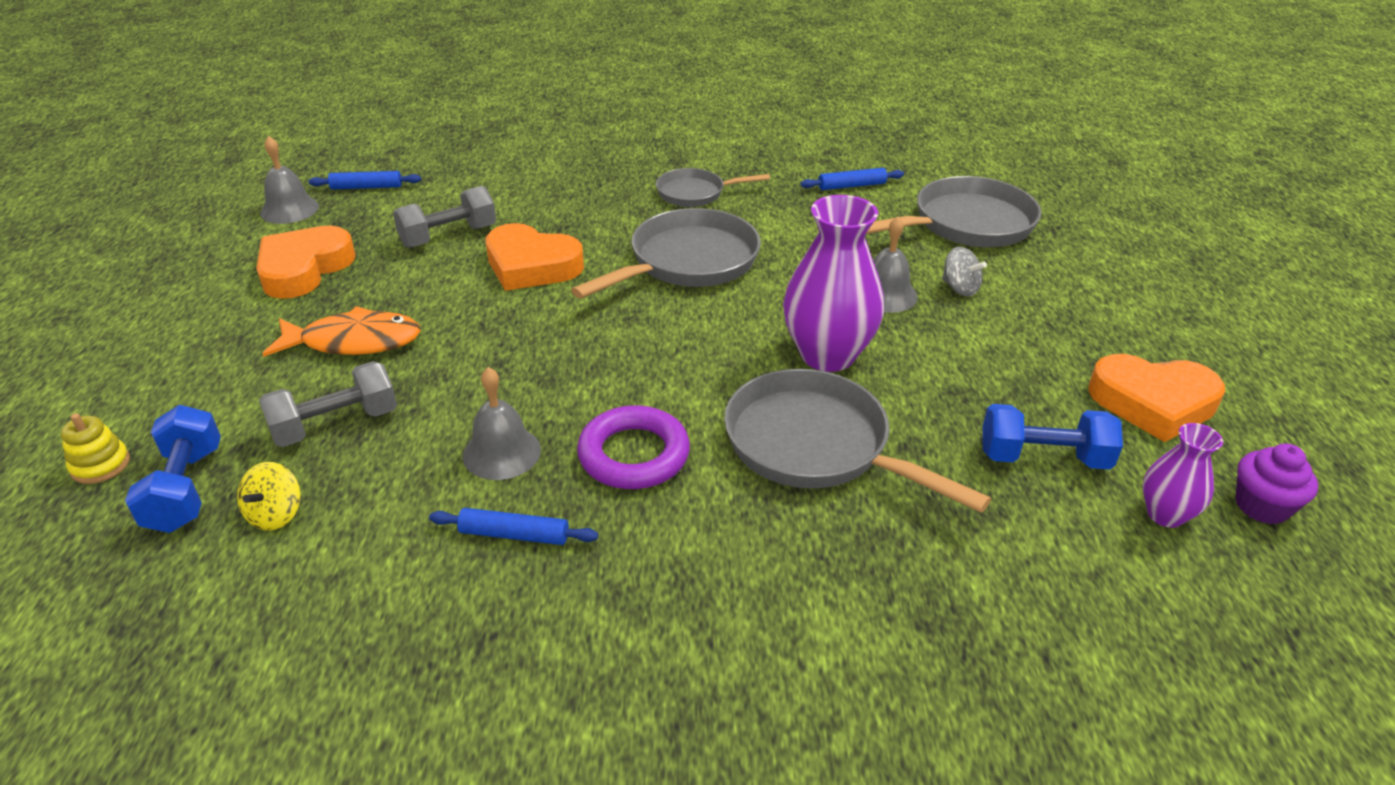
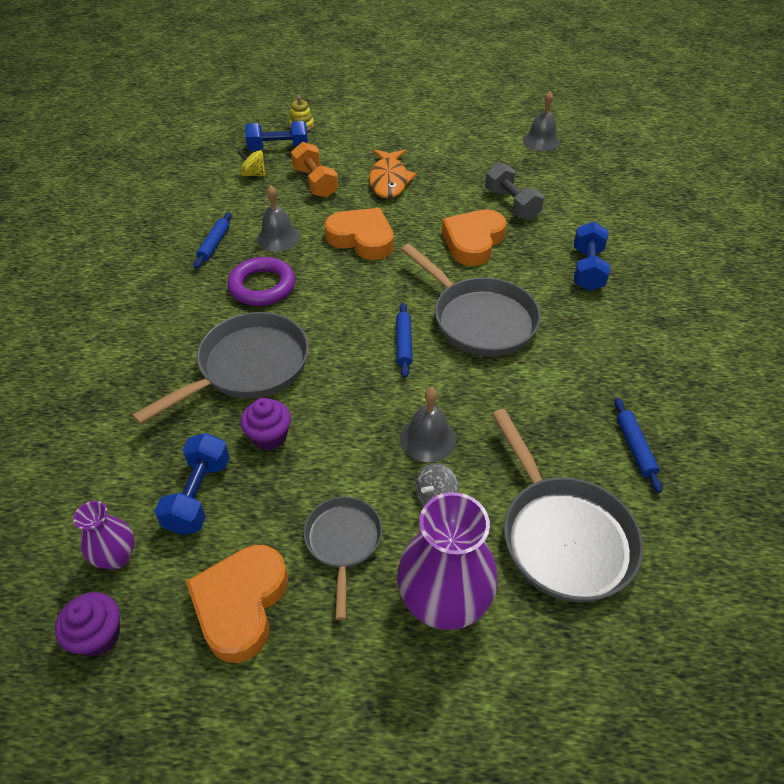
camera: 95 degrees right, 10 degrees up
(304, 269) = (468, 155): orange heart -> orange heart (362, 239)
(335, 425) = (315, 183): grey dumbbell -> orange dumbbell
(366, 187) = (577, 166): blue rolling pin -> blue rolling pin (404, 343)
(591, 193) = (587, 269): none -> blue dumbbell
(695, 193) = (597, 330): grey pan -> grey pan (343, 542)
(827, 355) = (346, 387): purple vase -> purple vase (443, 602)
(929, 410) = (269, 436): none -> purple cupcake

